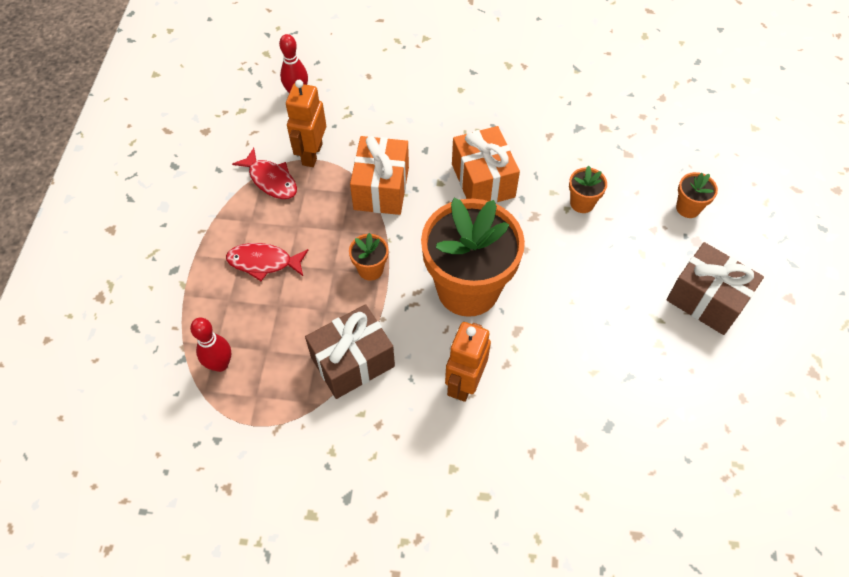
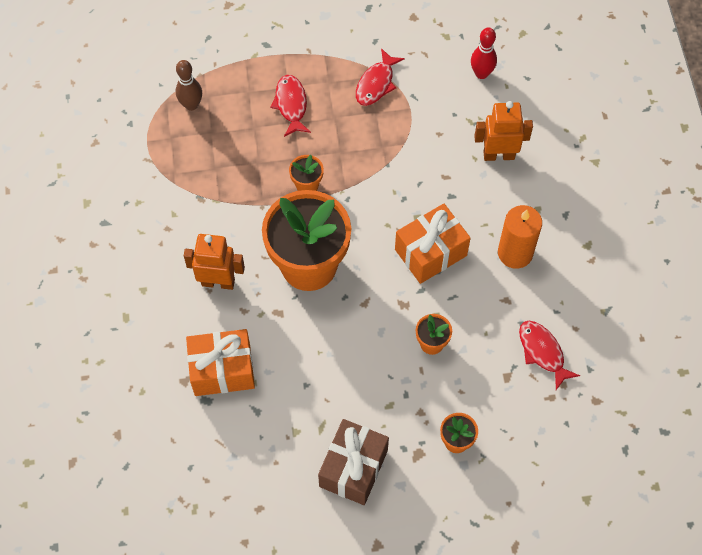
camera: 75 degrees right, 5 degrees up
(220, 364) = (191, 105): red bowling pin -> brown bowling pin
(312, 154) = (415, 106): orange robot -> orange robot (499, 155)
(352, 361) = (217, 195): brown gift -> none
(381, 188) = (395, 171): orange gift -> orange gift (222, 370)
(502, 117) = (515, 253): none -> orange candle
(608, 122) = (542, 352): none -> red fish

